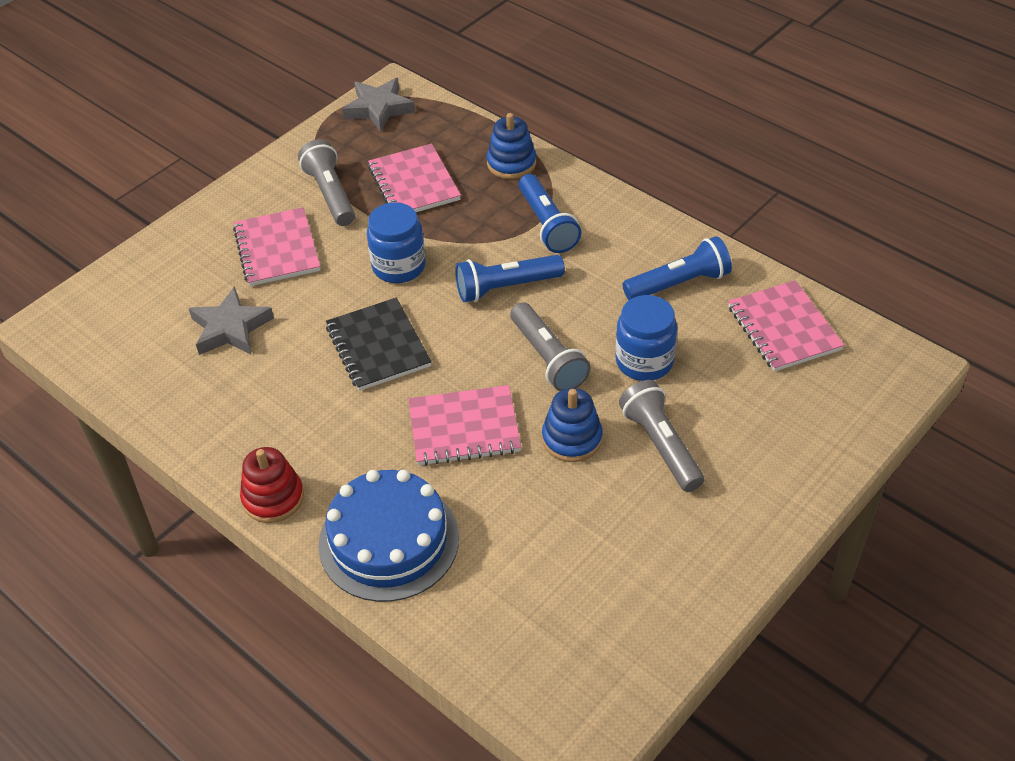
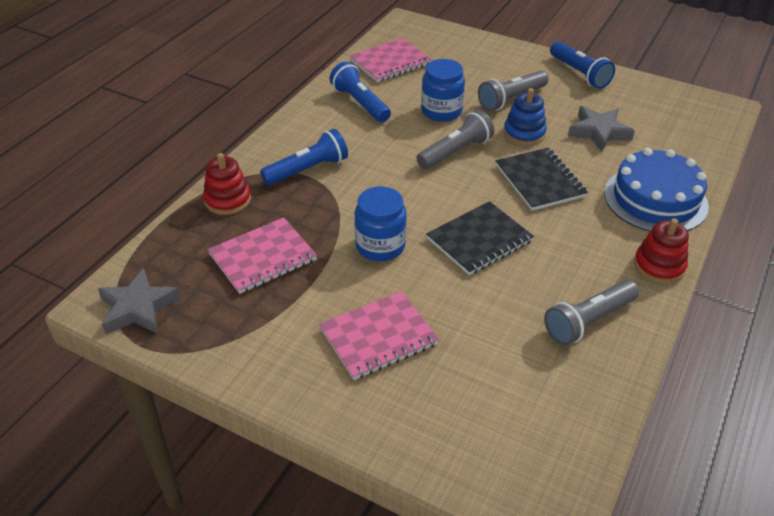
camera: 105 degrees left, 5 degrees down
(230, 328) = (496, 344): grey star -> grey star (599, 132)
(330, 194) = (287, 315): grey flashlight -> grey flashlight (588, 321)
(464, 428) = (539, 181): pink notebook -> black notebook
(506, 287) = (388, 181): blue flashlight -> blue flashlight (579, 74)
(511, 163) = (227, 200): blue stacking toy -> red stacking toy

